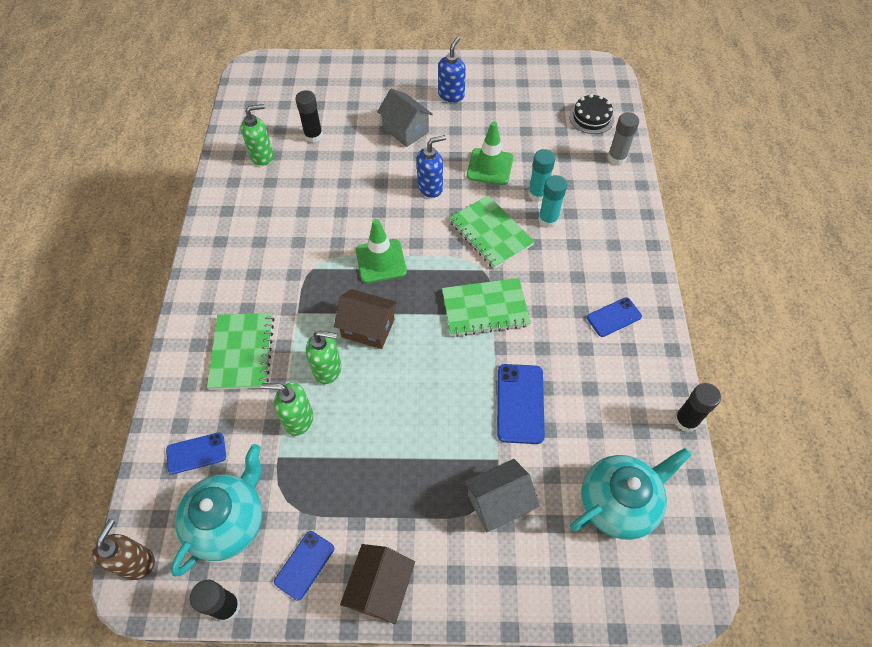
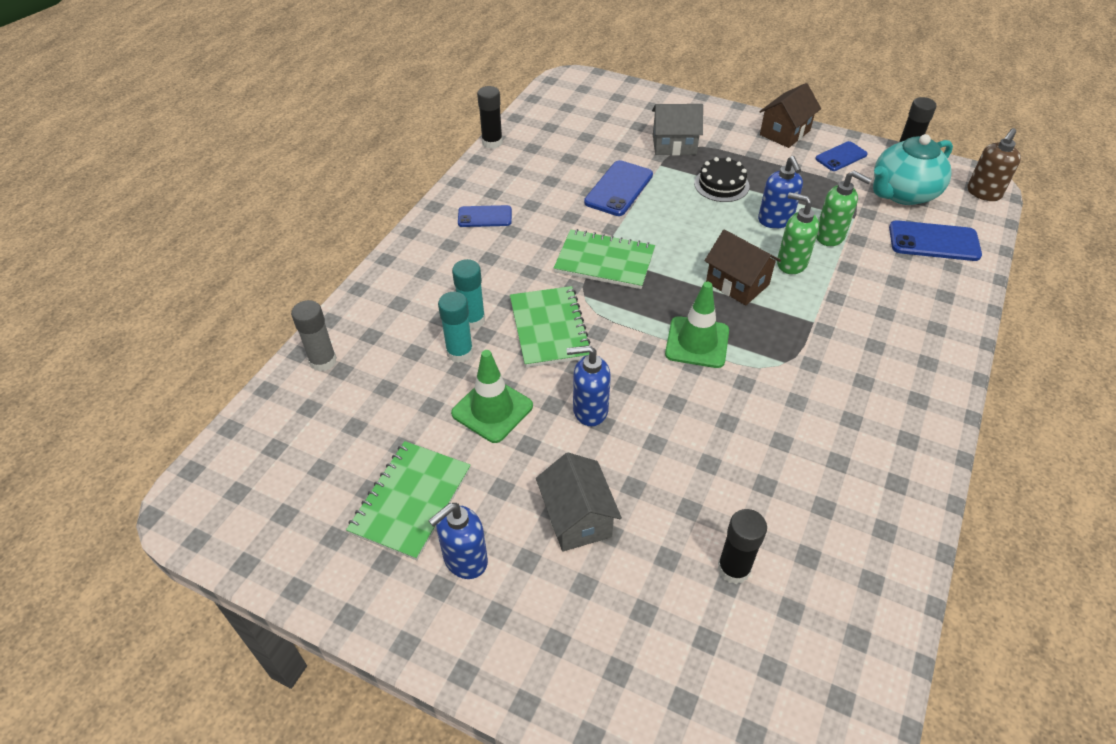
camera: 155 degrees left, 10 degrees down
(196, 453) = (934, 241): blue phone -> blue phone, size x1.53
(242, 352) = (883, 305): green notebook -> green notebook (411, 501)
(262, 156) = (830, 561): green soap dispenser -> none
(355, 420) = (775, 220): none -> blue soap dispenser
(591, 118) = (295, 430): black cake -> black cake (721, 185)
(619, 503) = (583, 121): turquoise teapot -> none

